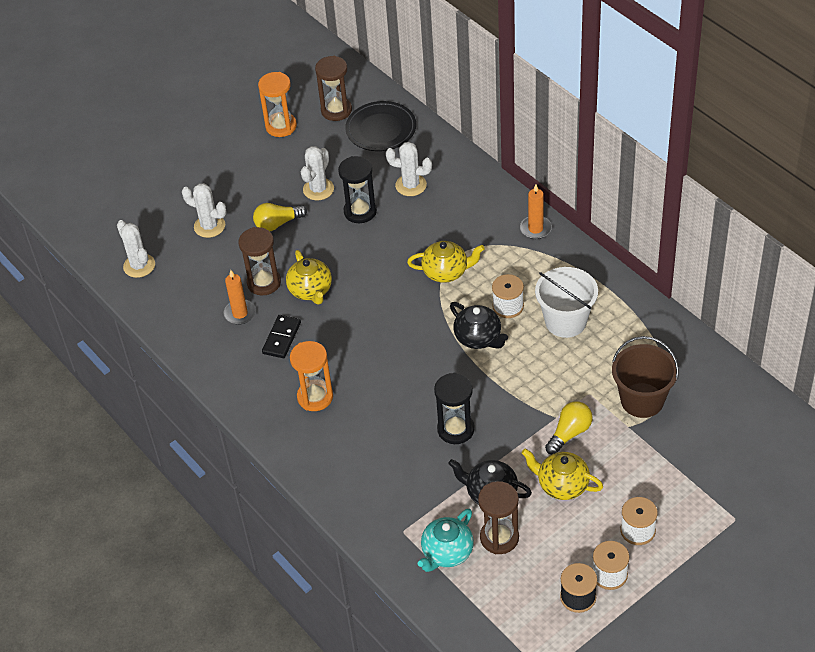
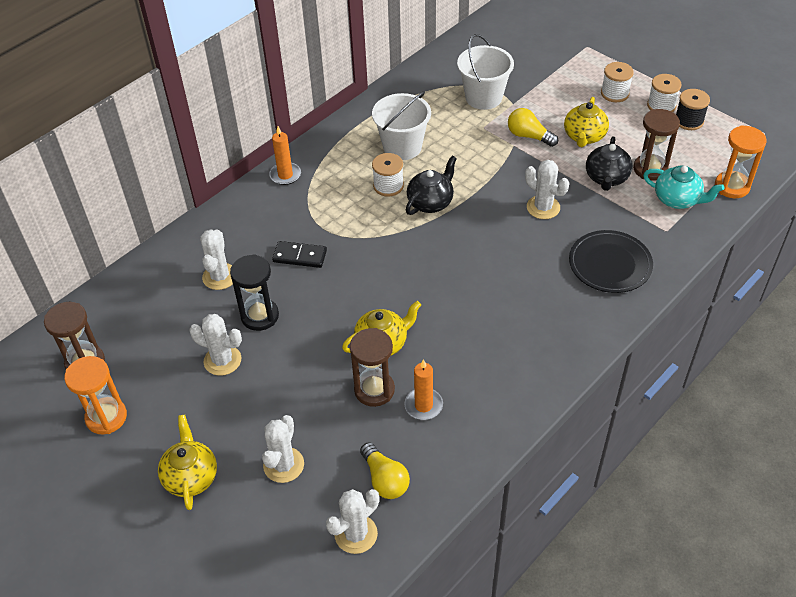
camera: 100 degrees left, 0 degrees up
(277, 224) = (279, 392): yellow light bulb -> yellow light bulb (385, 479)
(281, 338) = (454, 359): black domino -> black domino (300, 256)
(315, 397) = (529, 317): orange hourglass -> orange hourglass (732, 186)
(381, 129) = (124, 314): black plate -> black plate (610, 264)
(446, 272) = (346, 234): yellow teapot -> yellow teapot (191, 477)
(455, 429) = (543, 207): black hourglass -> white cactus
(642, 400) = (483, 97): brown bucket -> white bucket

